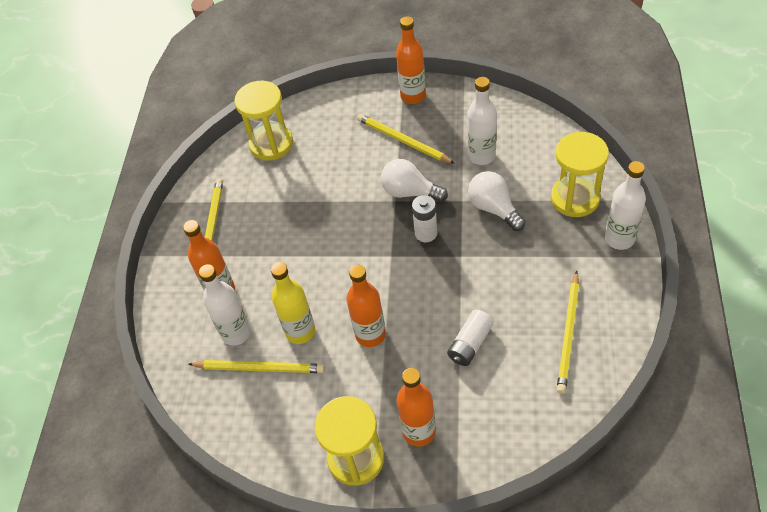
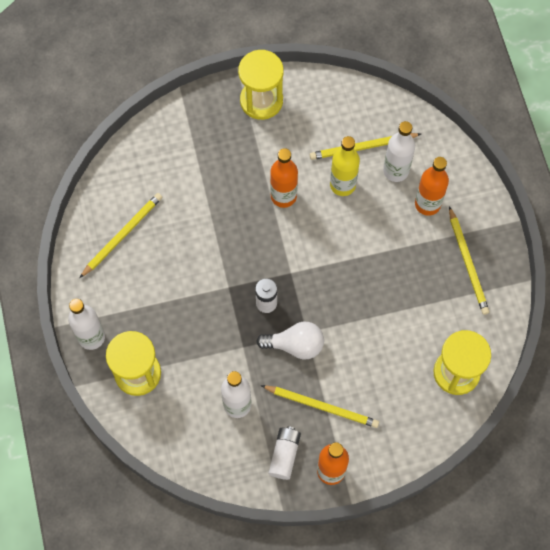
camera: 155 degrees right, 15 degrees up
(419, 431) = (221, 130): orange bottle -> none
(470, 344) = (200, 208): white battery -> white battery (284, 455)
(494, 208) = (211, 344): white light bulb -> none
(568, 334) = (122, 235): yellow pencil -> yellow pencil turned 45 degrees clockwise

